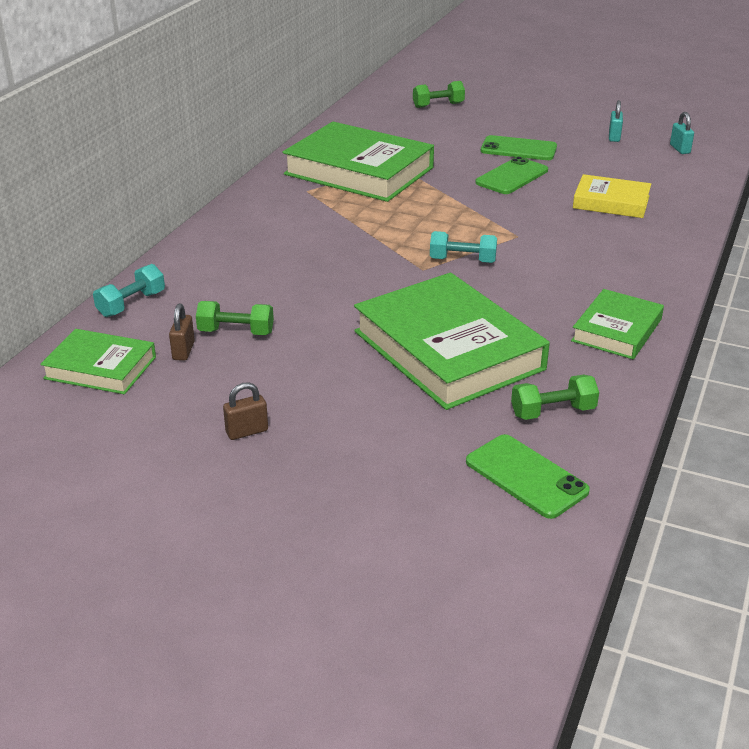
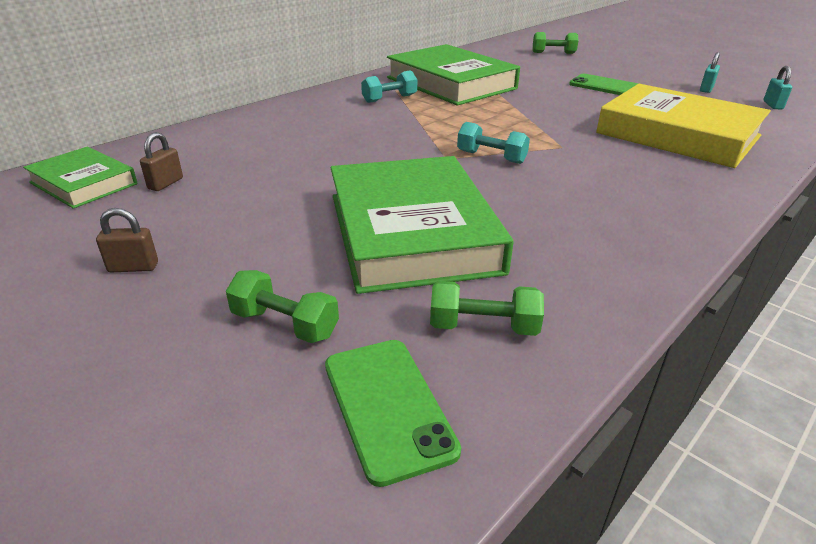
camera: 20 degrees right, 0 degrees up
(131, 304) = (169, 142): turquoise dumbbell -> turquoise dumbbell (389, 99)
(236, 332) = (227, 177): green dumbbell -> green dumbbell (285, 324)
(512, 177) = (586, 103): green phone -> none
(611, 202) = (678, 134): yellow book -> yellow book, size x1.84
(616, 330) = (621, 250): green book -> none

